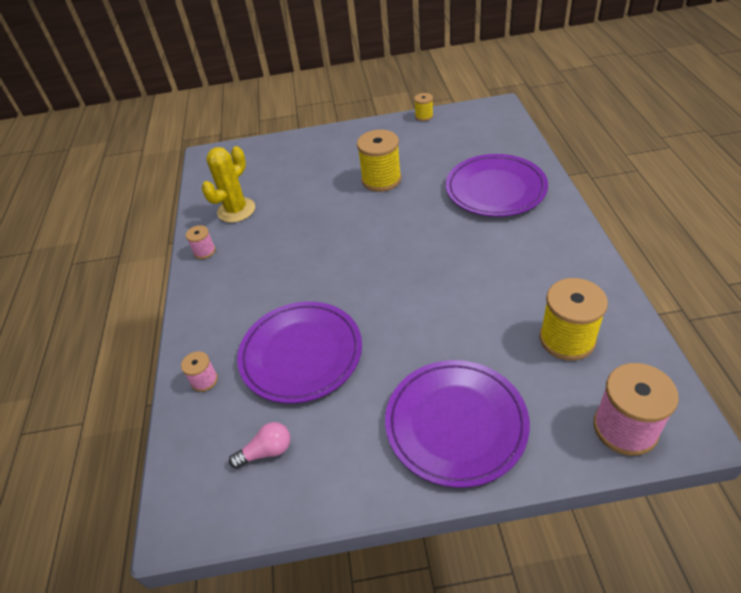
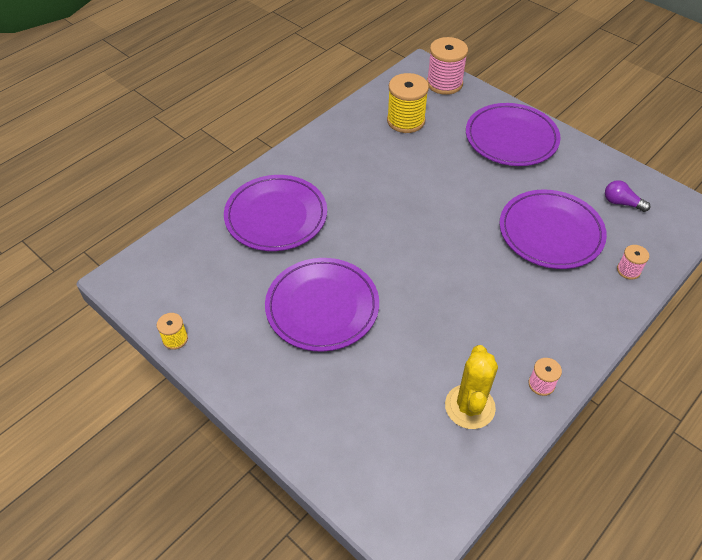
camera: 135 degrees left, 5 degrees up
(236, 210) = (469, 406): yellow cactus -> yellow cactus turned 75 degrees counterclockwise
(266, 451) = (621, 203): pink light bulb -> purple light bulb
(381, 180) = (322, 307): yellow spool -> purple plate

